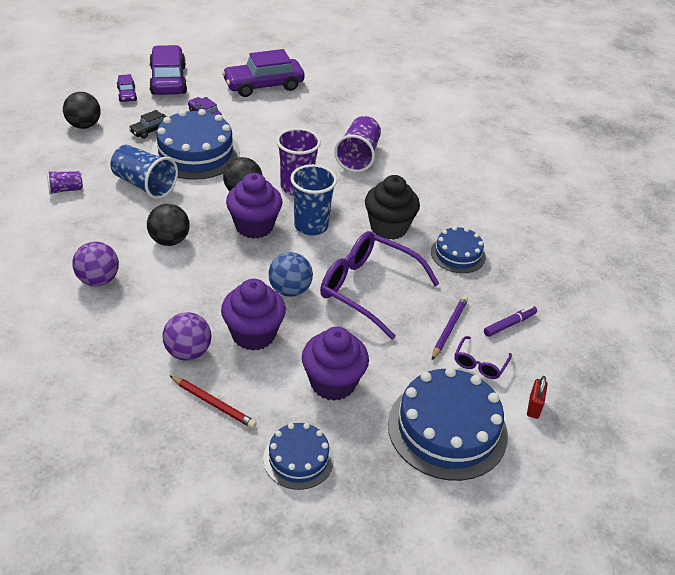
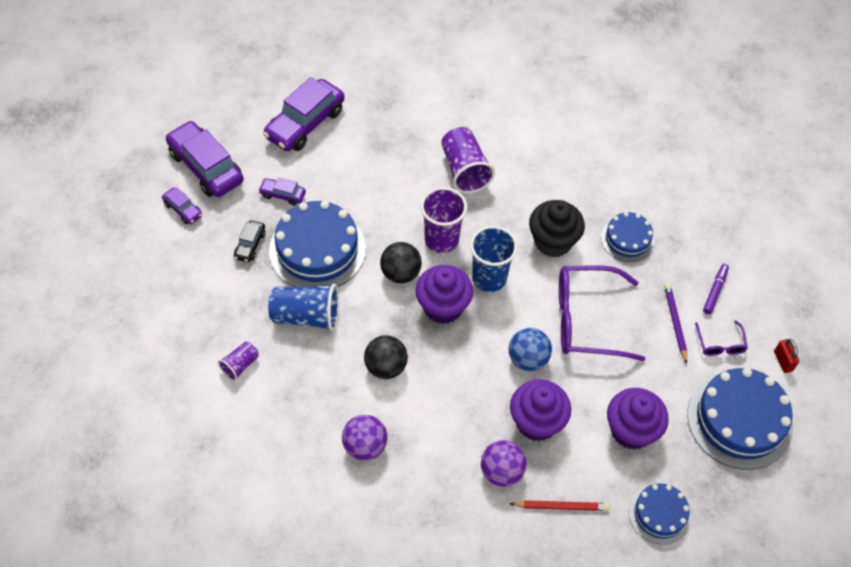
camera: 30 degrees left, 15 degrees up
(84, 125) = (180, 275): black ball -> none

